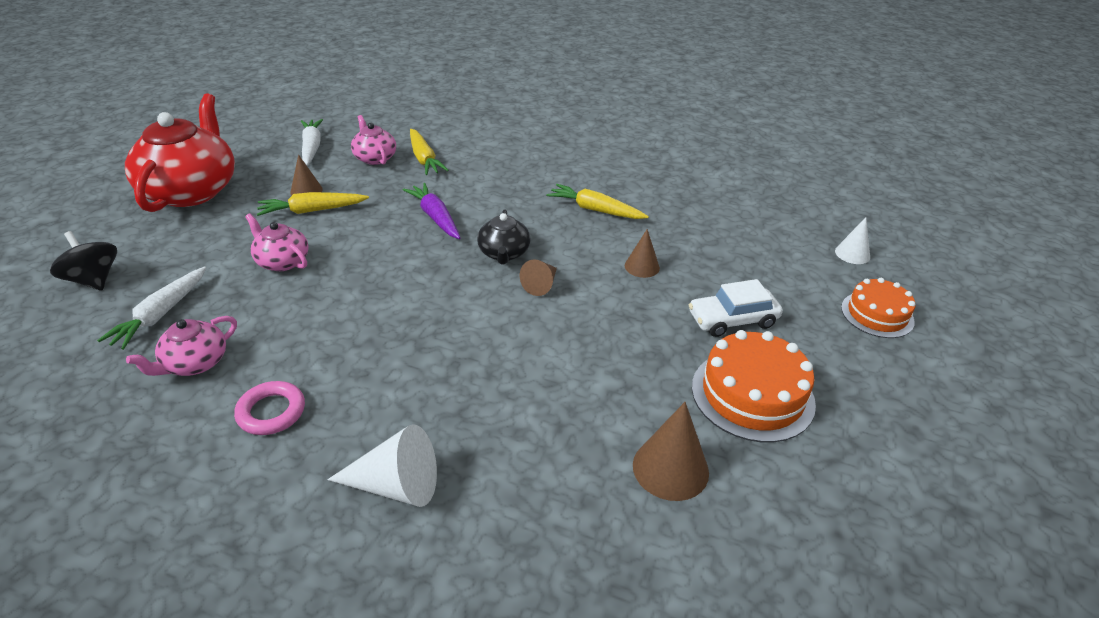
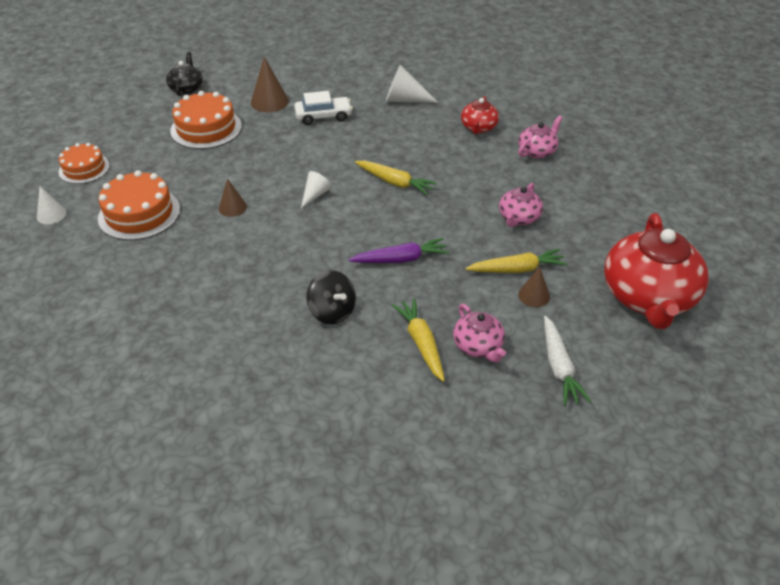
camera: 175 degrees left, 5 degrees up
(94, 280) = (651, 206): black spinning top -> black spinning top (332, 312)
(161, 314) = (581, 180): white carrot -> none
(271, 412) = (478, 128): pink ring -> red teapot
(282, 261) = (518, 218): pink teapot -> pink teapot turned 75 degrees clockwise
(435, 217) = (400, 259): purple carrot -> purple carrot turned 75 degrees counterclockwise
(504, 253) = (341, 221): black teapot -> black teapot (186, 88)
(541, 285) = (315, 195): brown cone -> white cone
(595, 210) = (249, 265): yellow carrot -> yellow carrot (395, 182)
(732, 320) = (188, 168): white car -> white car (323, 116)
(750, 257) = (139, 213): none -> orange cake

